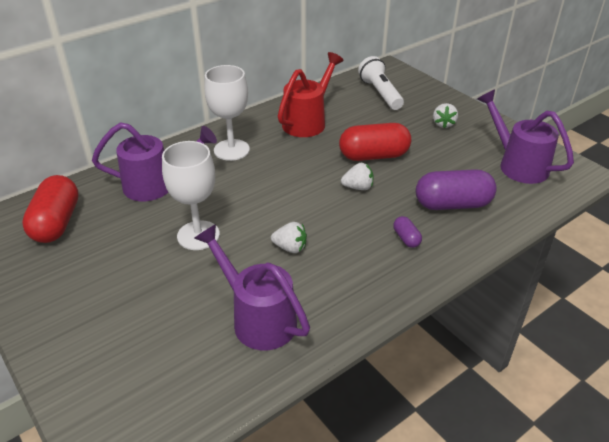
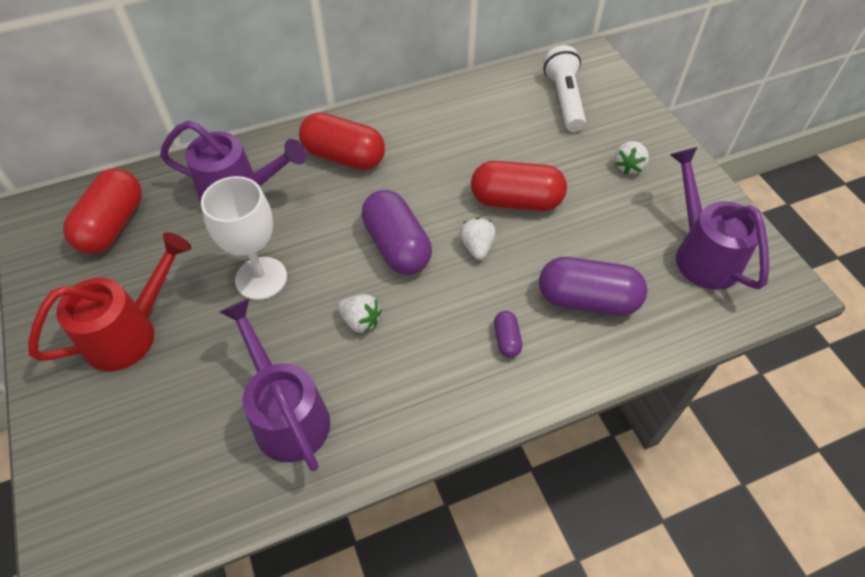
camera: 15 degrees right, 15 degrees up
(231, 150) = (344, 157): white goblet -> red capsule
(297, 197) = (397, 246): none -> purple capsule
(307, 121) = (453, 129): red watering can -> red watering can (130, 332)
(358, 187) = (477, 247): white strawberry -> white strawberry turned 105 degrees counterclockwise

